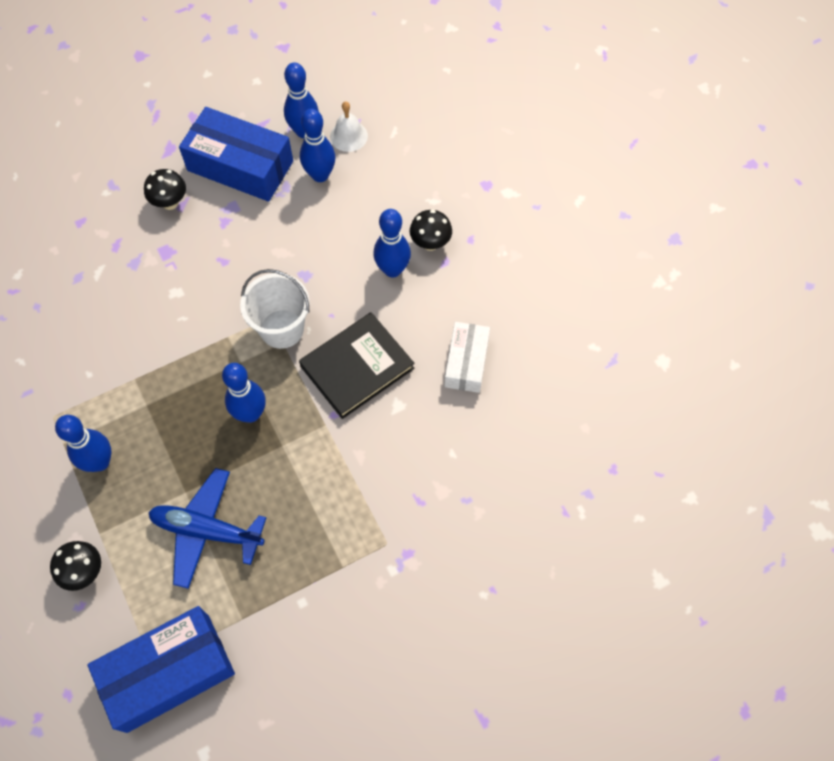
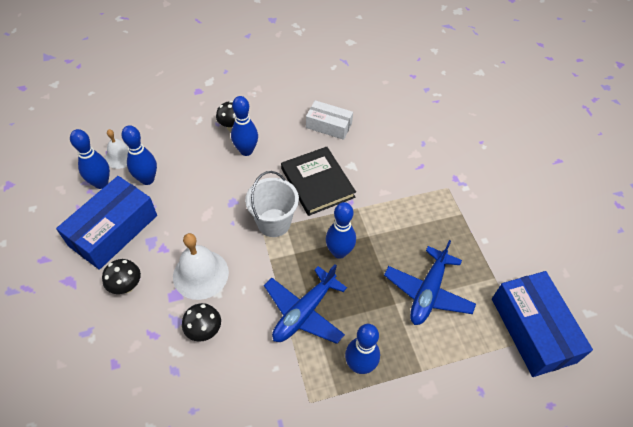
camera: 80 degrees left, 10 degrees down
(84, 572) = (453, 385): black mushroom -> black mushroom (204, 331)
(160, 389) = (304, 312): none -> blue plane
(196, 269) = (200, 274): none -> white bell

